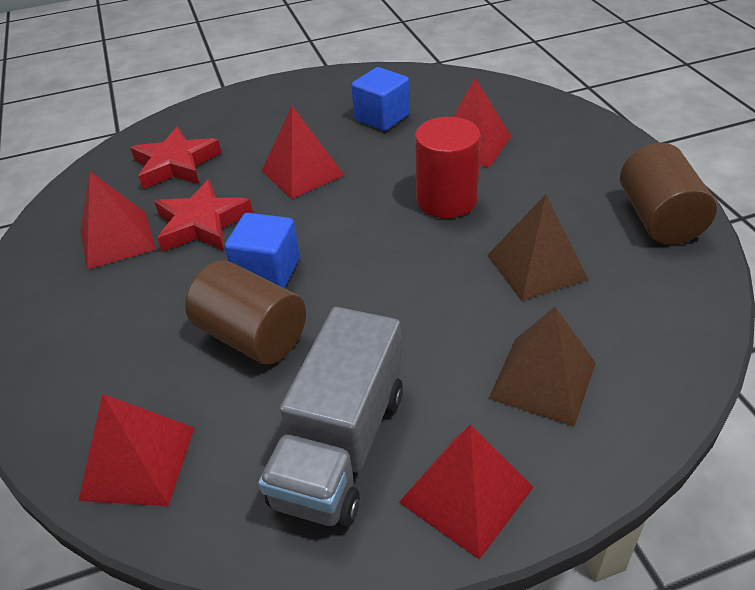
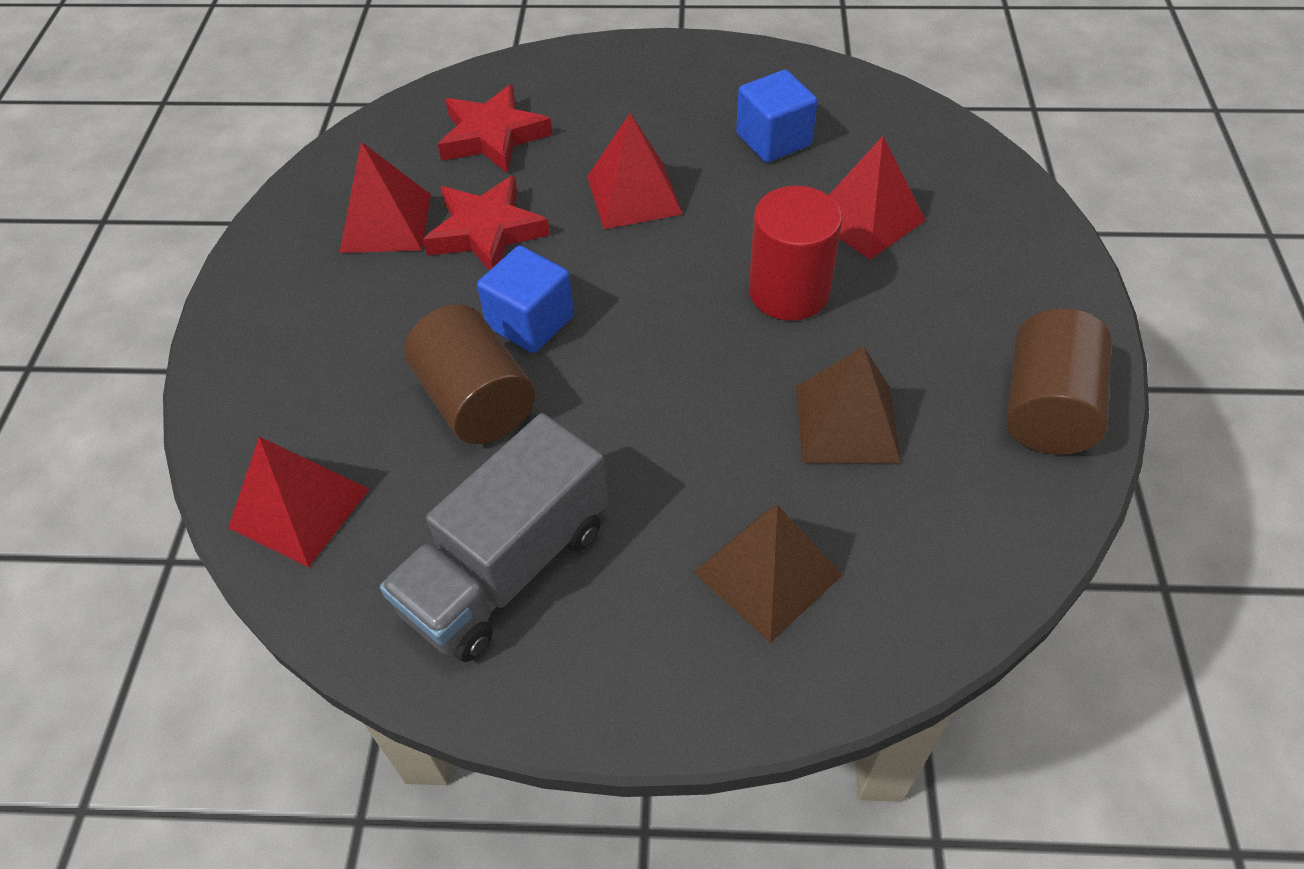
camera: 20 degrees right, 10 degrees up
(466, 494) = (608, 673): red pyramid -> none

